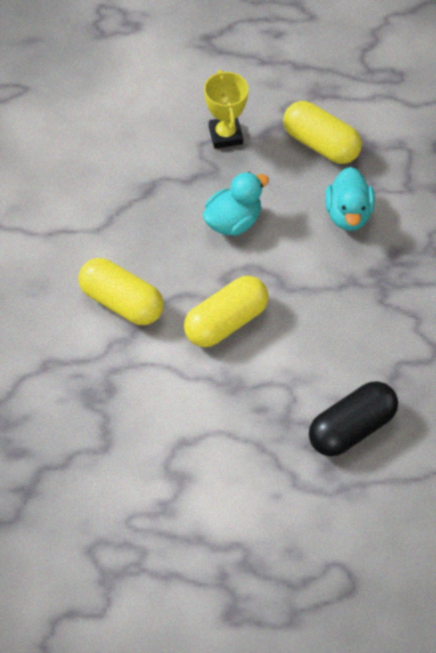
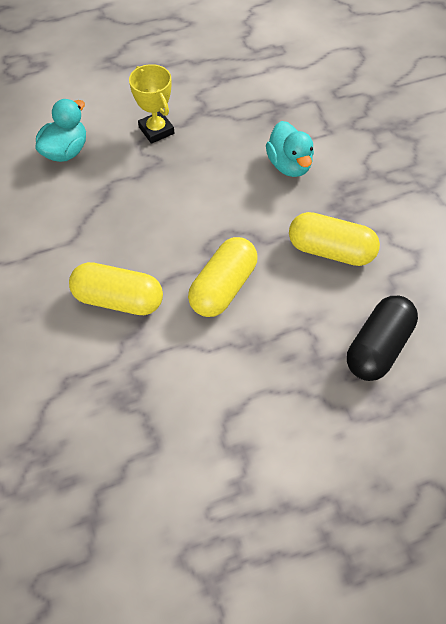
camera: 20 degrees left, 0 degrees up
(233, 221) = (193, 198): turquoise duck -> turquoise duck (66, 151)
(320, 144) = (241, 116): yellow capsule -> yellow capsule (330, 250)

